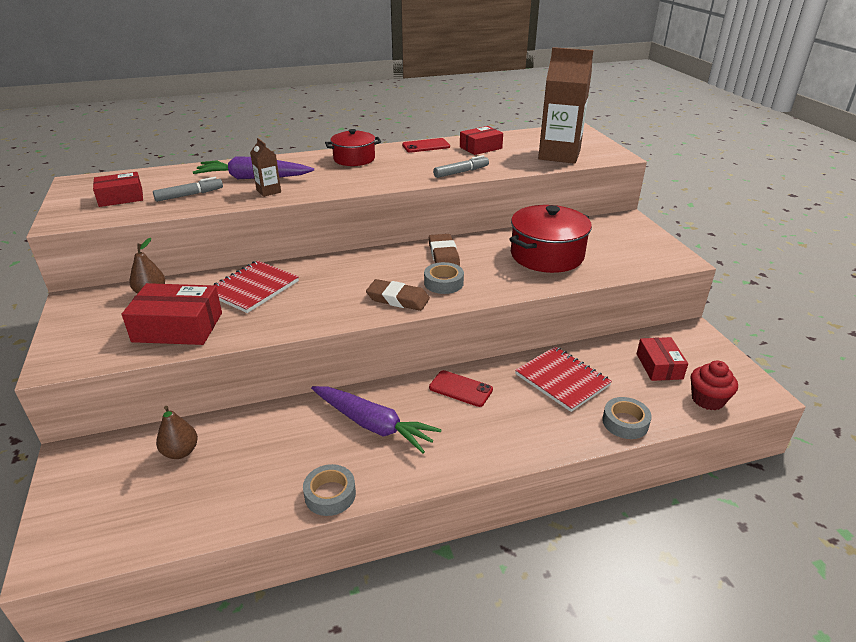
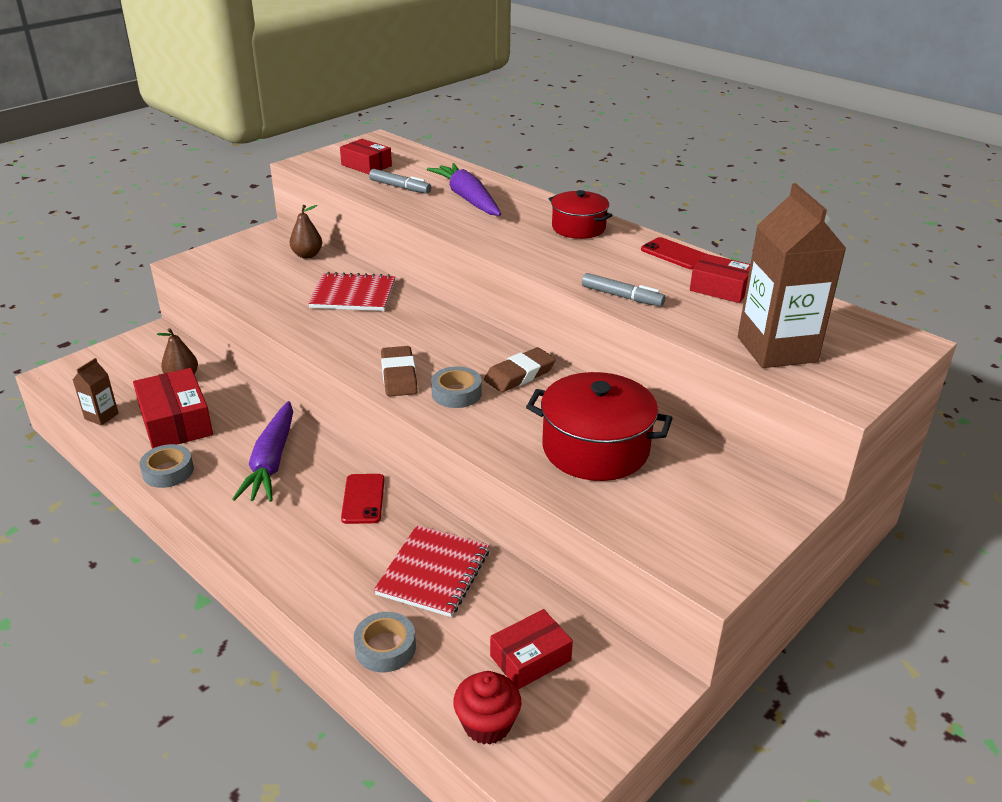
camera: 60 degrees right, 0 degrees up
(178, 327) = (266, 287): red box -> red box (176, 422)
(268, 191) = (446, 215): brown carton -> brown carton (101, 416)

